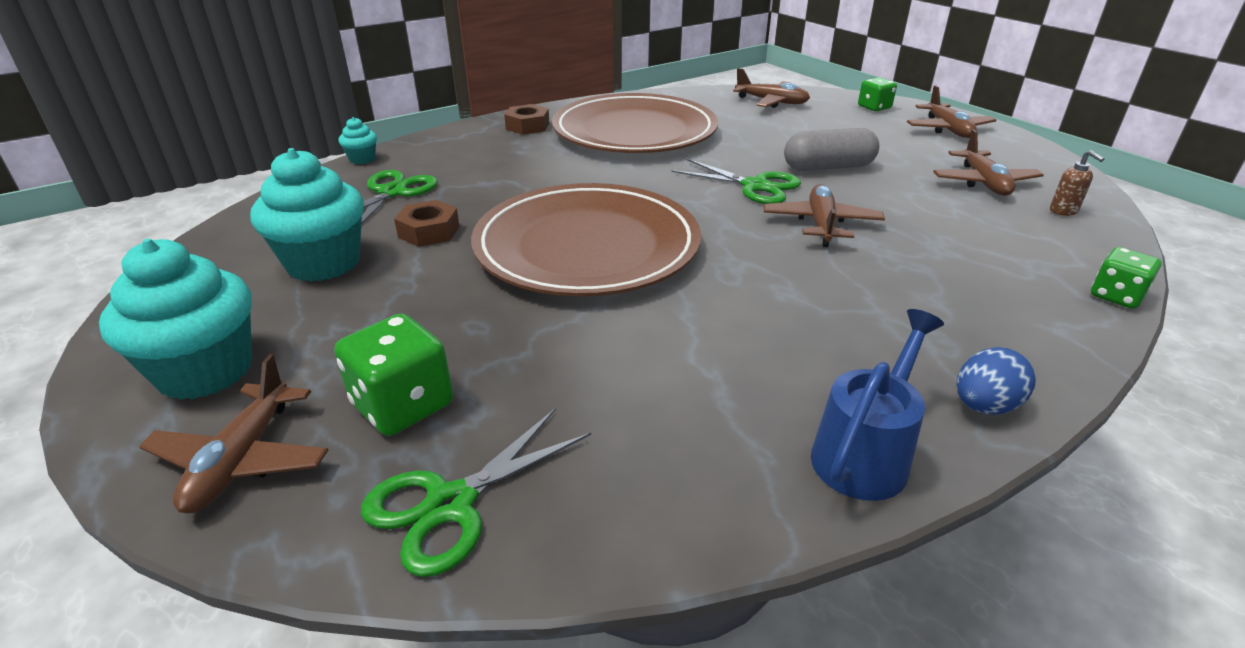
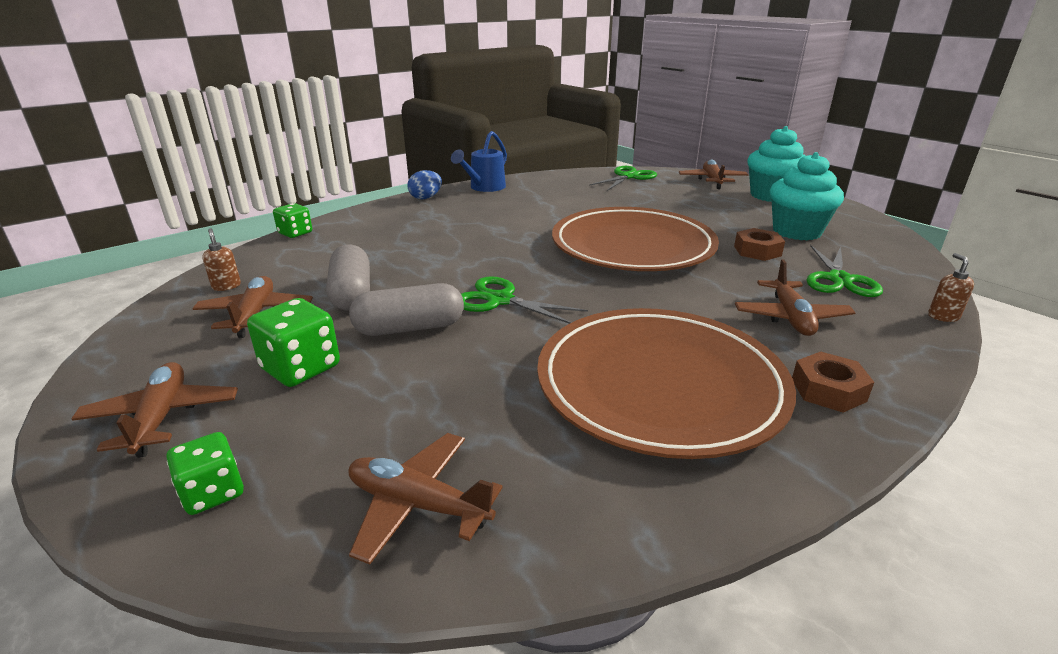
camera: 175 degrees right, 5 degrees down
(362, 159) = (943, 316): turquoise cupcake -> brown soap dispenser
(403, 405) = (671, 191): green dice -> green dice (301, 368)
(821, 224) = (454, 267): brown plane -> brown plane (790, 317)
(912, 198) = (351, 294): none -> grey capsule

